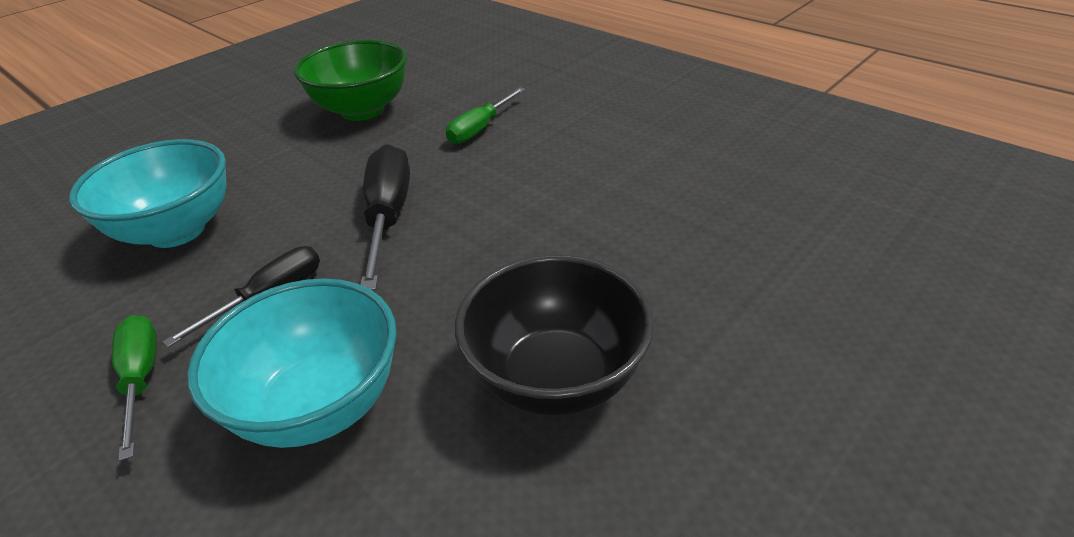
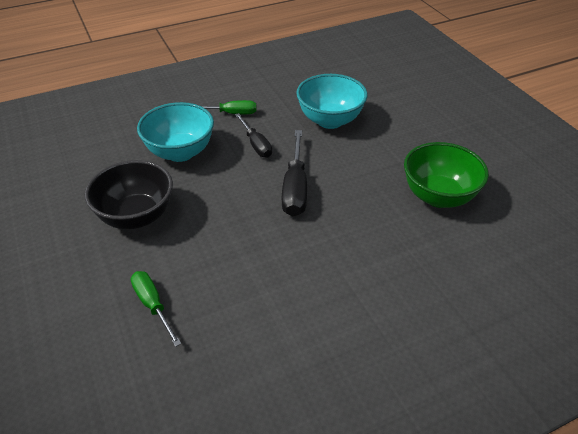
camera: 110 degrees right, 5 degrees up
(388, 216) = (295, 188): black screwdriver -> black screwdriver turned 75 degrees clockwise
(480, 129) = (378, 249): green screwdriver -> green screwdriver (153, 305)

